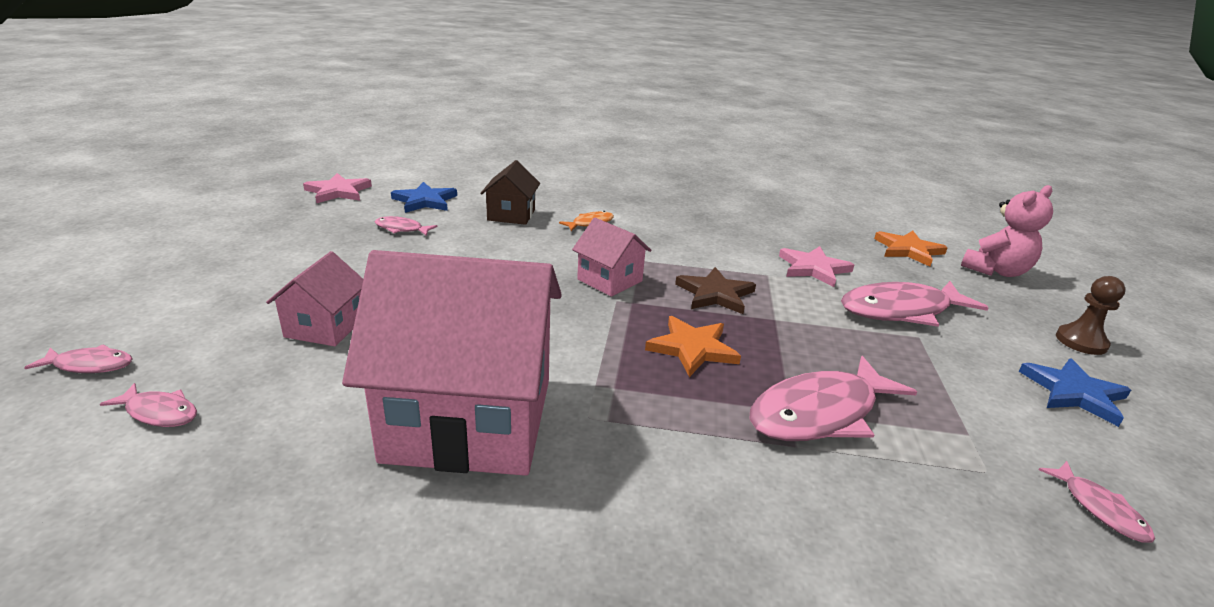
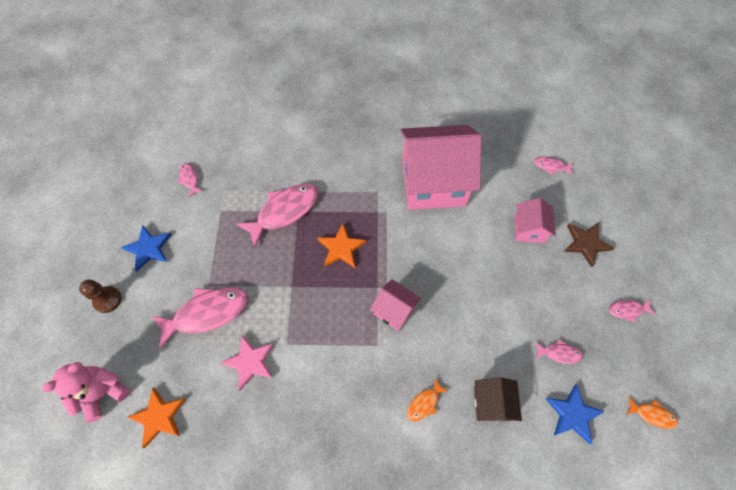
camera: 175 degrees right, 35 degrees up
(90, 365) = (603, 185): pink fish -> pink fish (627, 310)
(338, 192) = (652, 415): pink star -> orange fish
(715, 294) = (325, 308): brown star -> brown star (586, 243)

